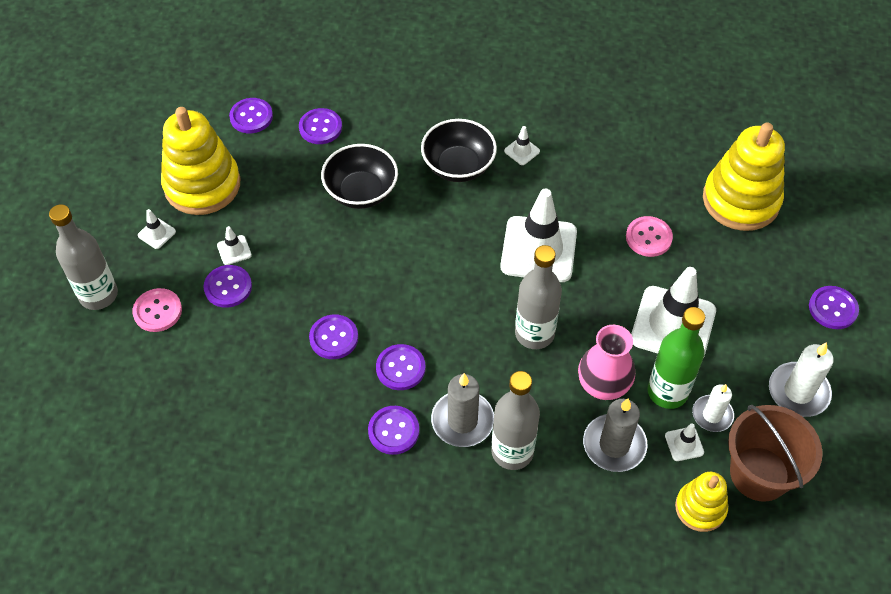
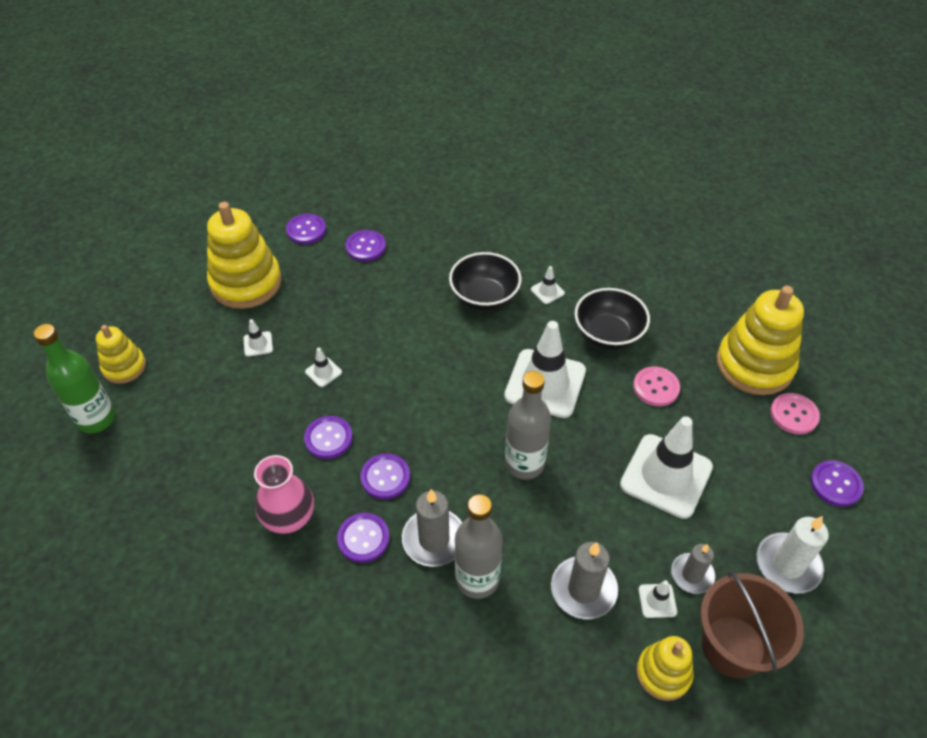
camera: 10 degrees right, 5 degrees down
(98, 295) = (124, 367): grey bottle -> yellow stacking toy
(157, 233) = (193, 319): white traffic cone -> white traffic cone (323, 372)
(157, 311) = (172, 389): pink button -> pink button (793, 415)
(228, 287) = (243, 377): purple button -> none
(361, 192) = (388, 308): black bowl -> black bowl (608, 334)
(603, 385) = (583, 526): pink vase -> pink vase (289, 518)
(667, 392) = (649, 543): green bottle -> green bottle (96, 419)
(712, 415) = (692, 574): white candle -> grey candle

